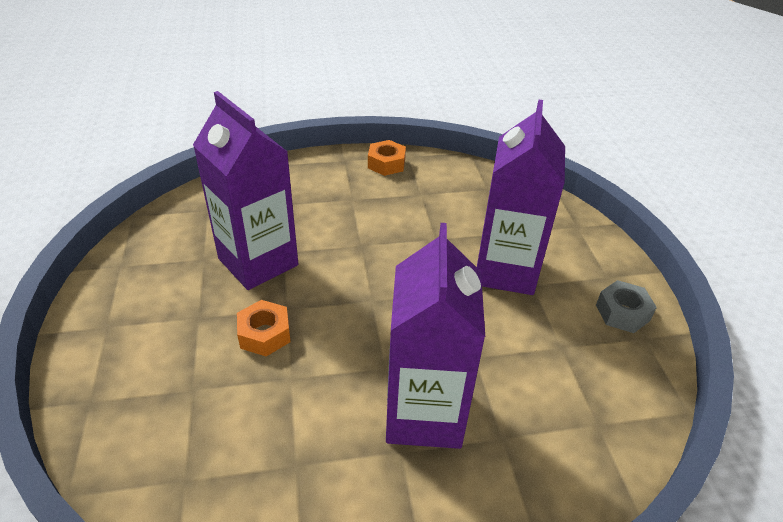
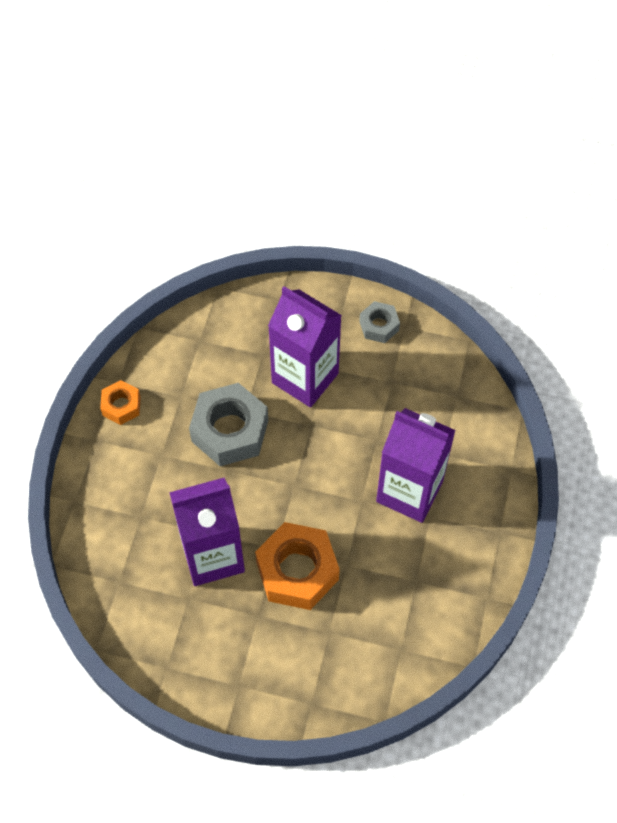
camera: 65 degrees left, 20 degrees up
(264, 334) = (297, 571): orange nut -> orange nut, size x1.87
(405, 234) = (230, 431): none -> grey nut

